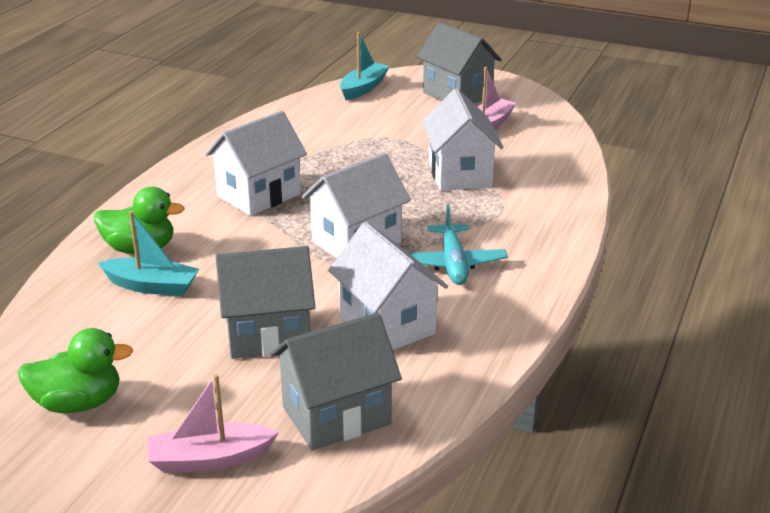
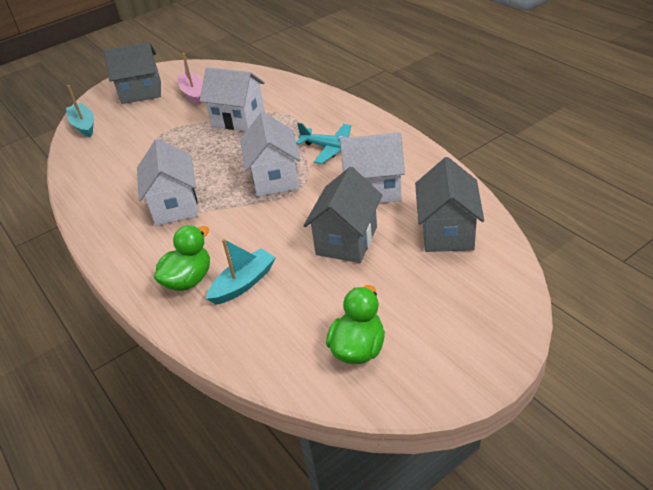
camera: 55 degrees left, 10 degrees up
(210, 459) = (457, 295): pink boat -> none

